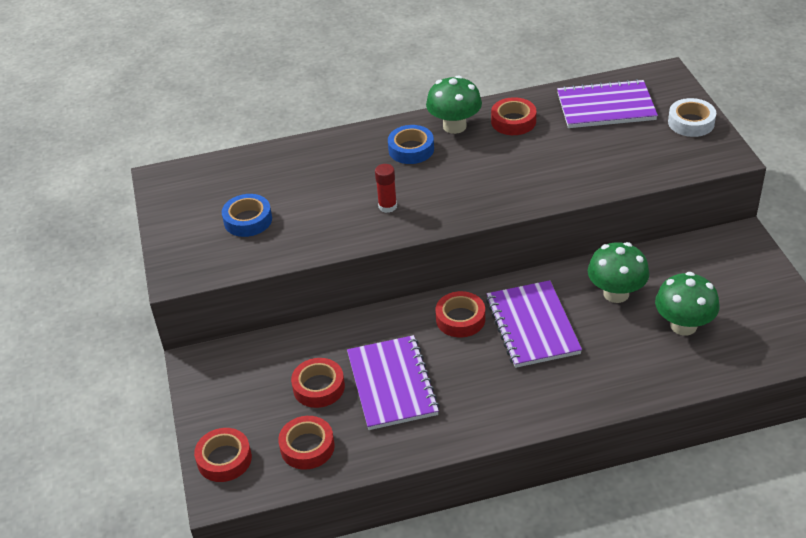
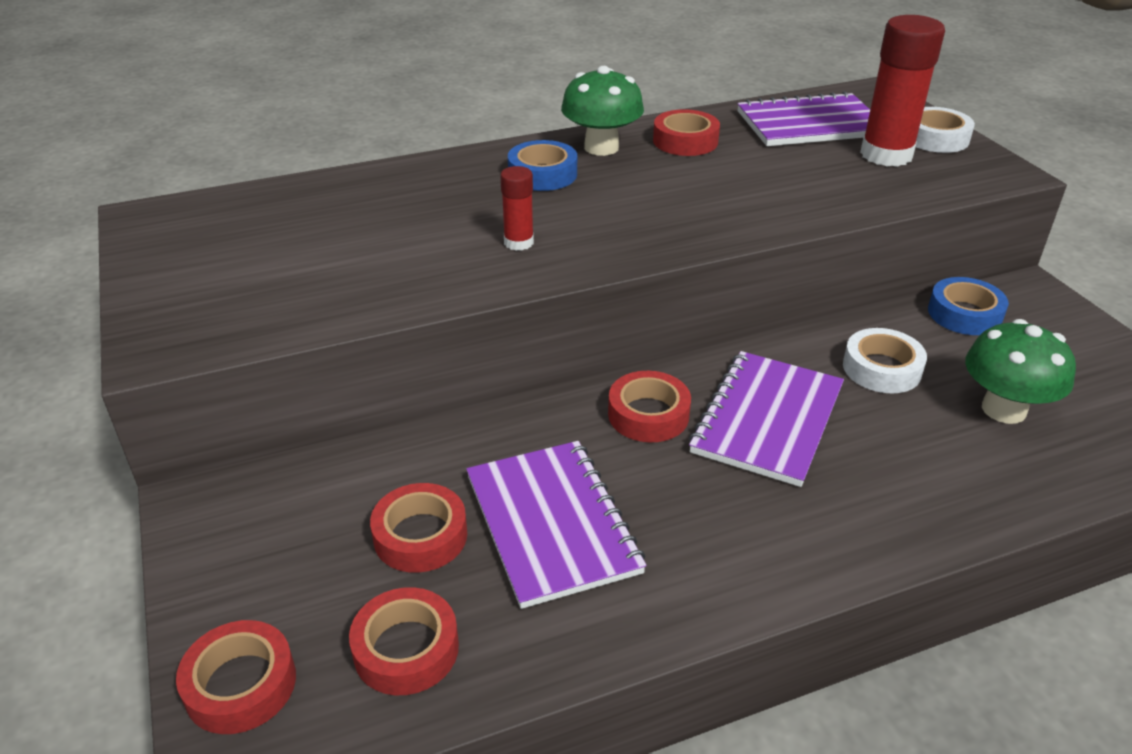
camera: 10 degrees left, 5 degrees down
(248, 220) = (288, 266): blue tape -> blue tape (964, 314)
(532, 326) = (767, 420): purple notebook -> purple notebook turned 45 degrees clockwise
(616, 293) = (881, 369): green mushroom -> white tape
(649, 138) = (886, 155): none -> red glue stick

